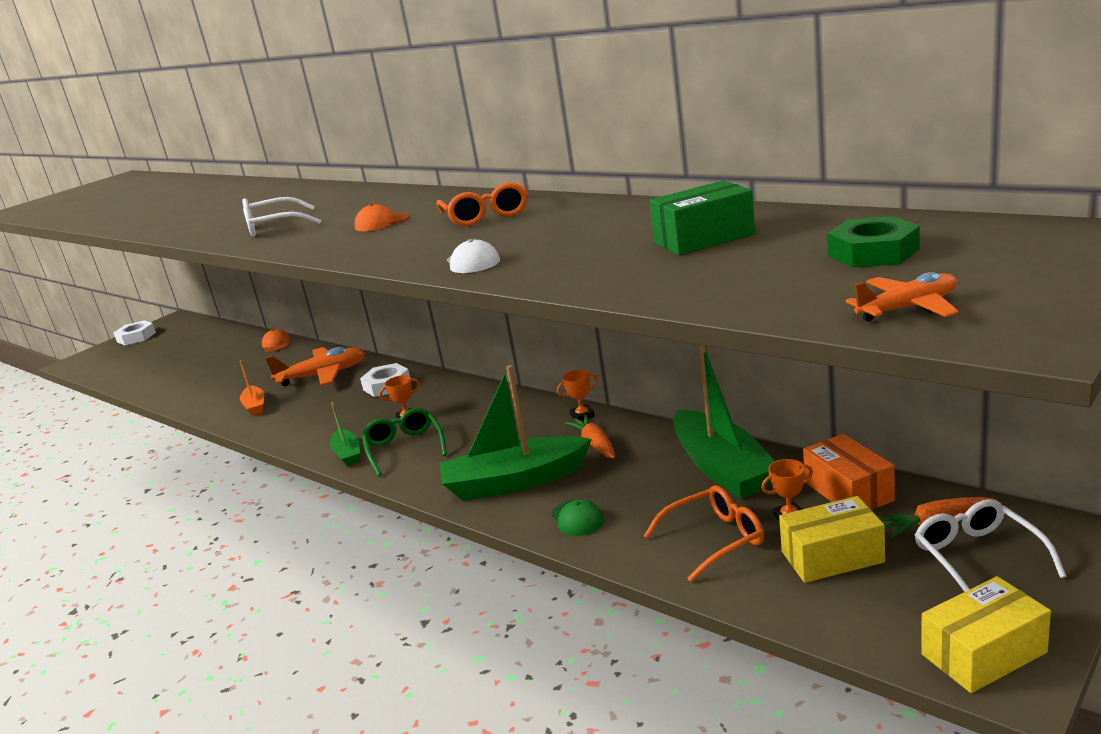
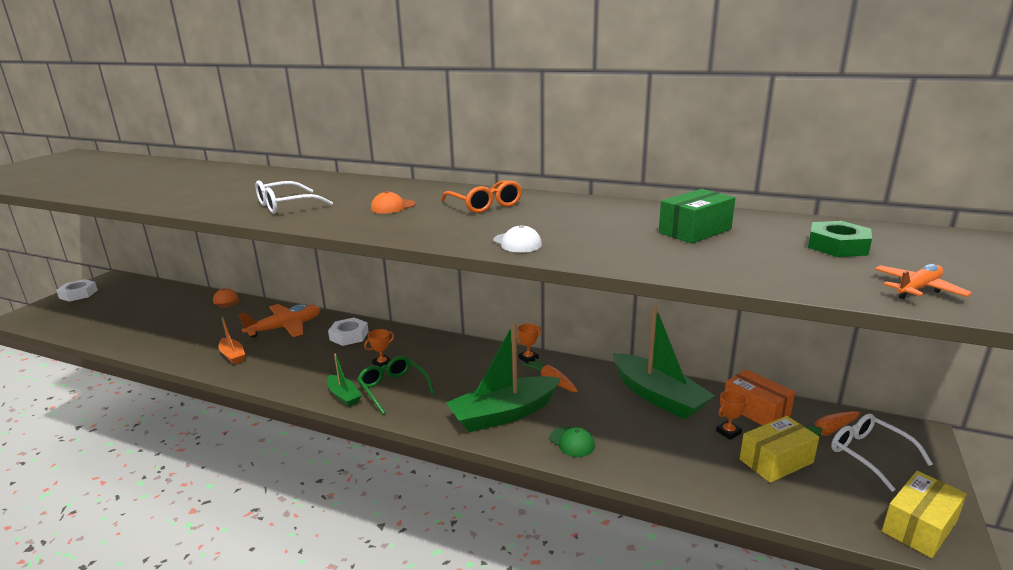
camera: 20 degrees left, 0 degrees up
(714, 540) = (685, 453): orange glasses -> none

